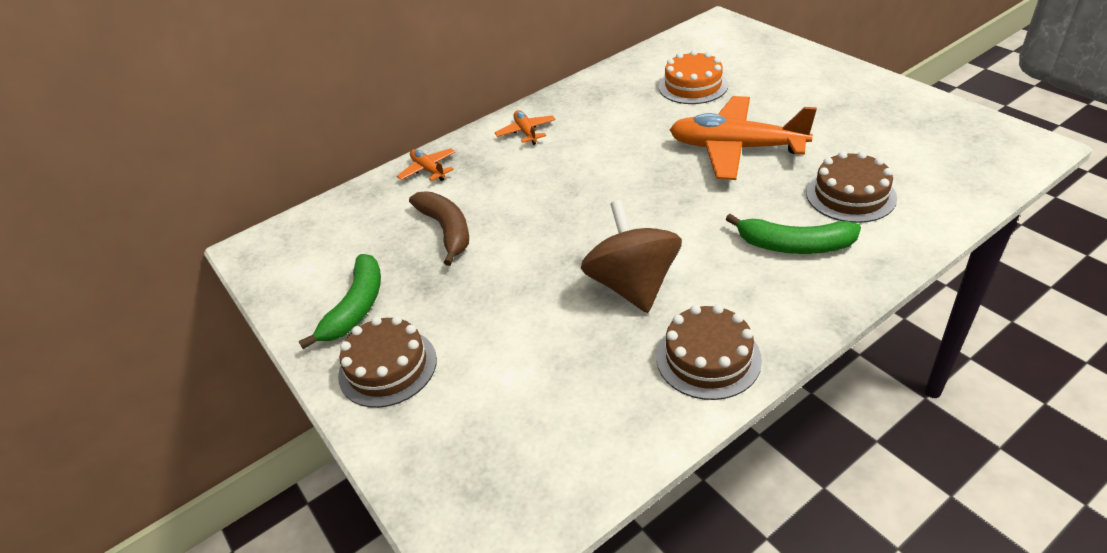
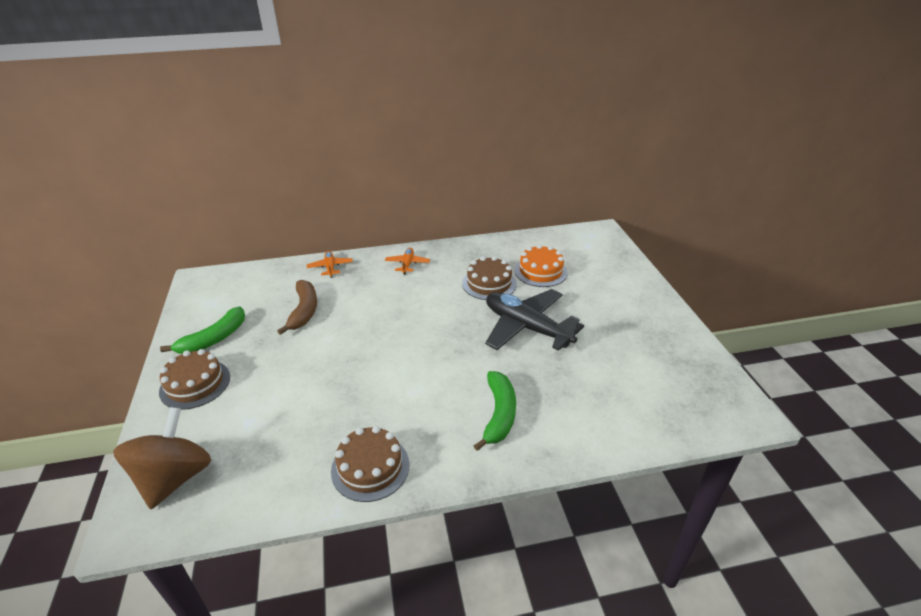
camera: 20 degrees right, 5 degrees down
(632, 285) = (373, 395): brown spinning top -> brown spinning top (174, 478)
(736, 148) = (527, 327): orange plane -> black plane
(794, 245) = (499, 414): green banana -> green banana turned 120 degrees counterclockwise
(850, 195) = (573, 394): brown cake -> brown cake (489, 283)

